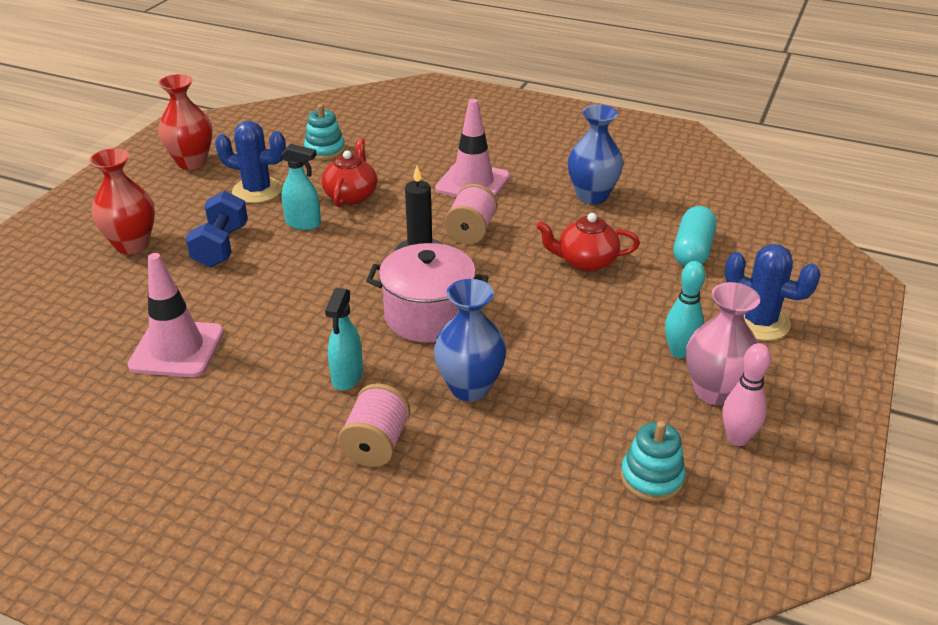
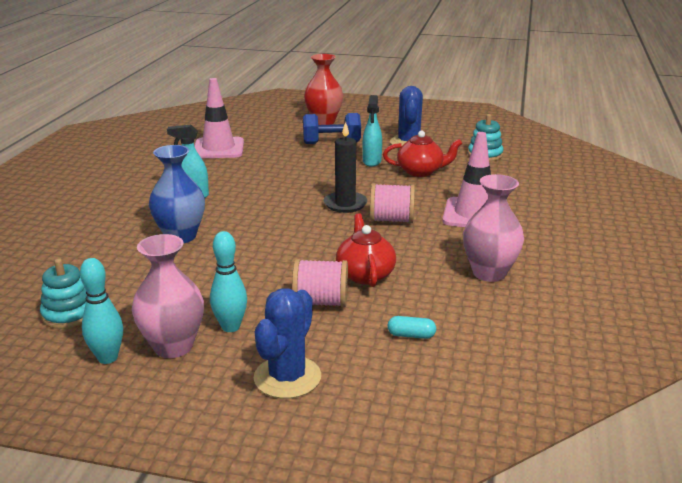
camera: 80 degrees right, 10 degrees down
(192, 162) = (434, 120): red vase -> none
(376, 444) = (124, 212): pink spool -> pink spool (320, 302)
(428, 316) = (266, 214): pink pot -> none
(592, 196) = (489, 273): blue vase -> pink vase
(692, 251) = (411, 335): turquoise capsule -> turquoise capsule, size x0.50
(737, 438) = (108, 358): pink bowling pin -> turquoise bowling pin

